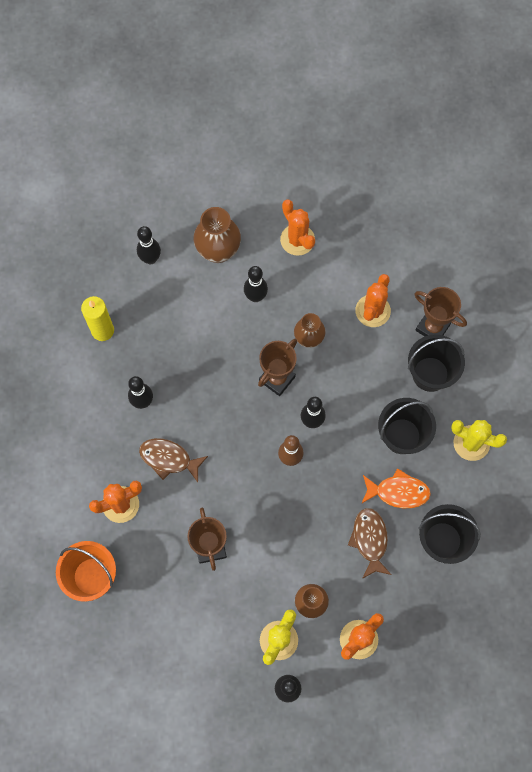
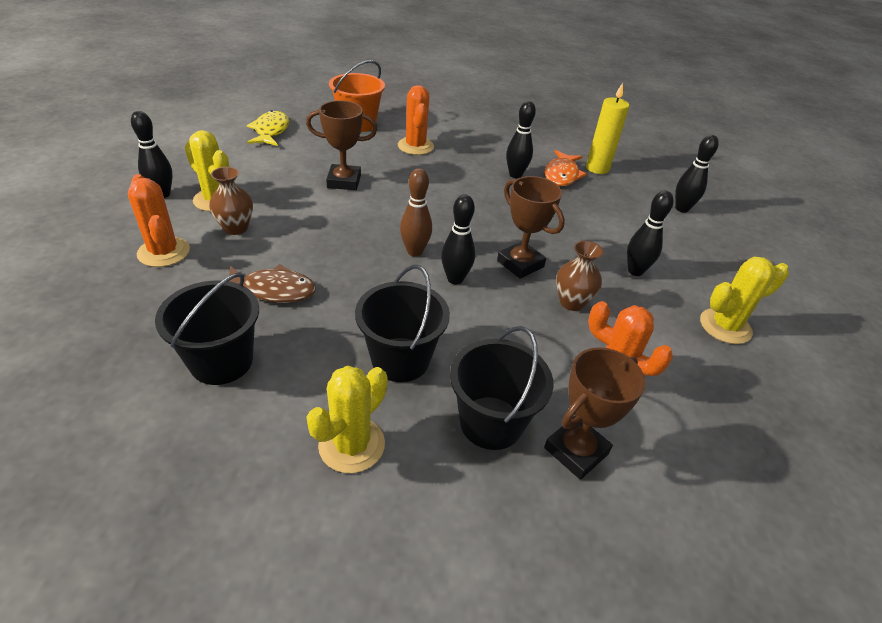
camera: 100 degrees right, 30 degrees down
(141, 655) = (271, 131): none -> yellow fish
(169, 459) = (449, 177): brown fish -> none
(218, 251) = (697, 255): brown vase -> none
(297, 240) = (725, 326): orange cactus -> yellow cactus
(398, 492) = (320, 333): orange fish -> orange fish (562, 175)

